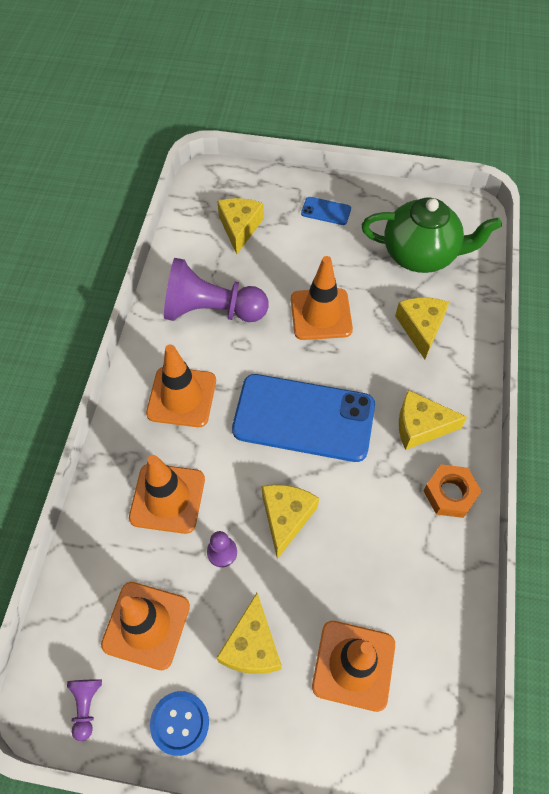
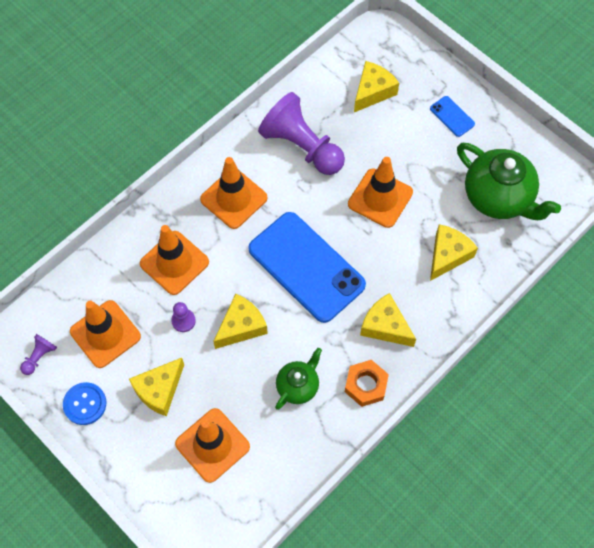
camera: 35 degrees right, 5 degrees up
(388, 539) = (298, 386): none -> green teapot

